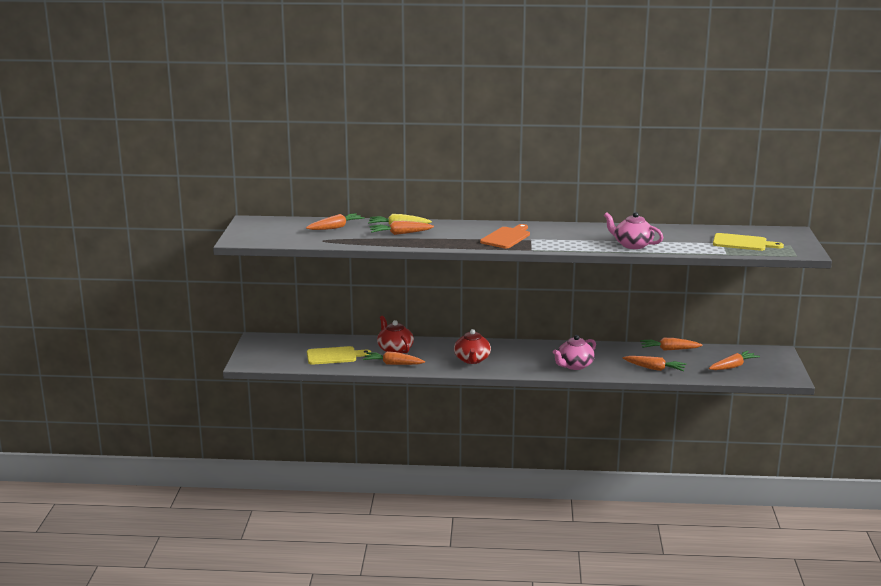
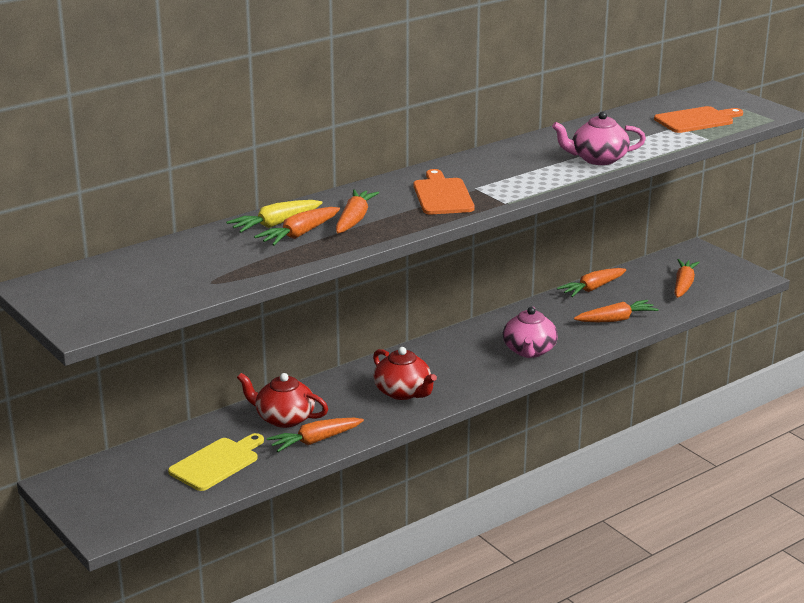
camera: 40 degrees left, 5 degrees up
(335, 227) = (191, 255): orange carrot -> orange carrot (354, 219)
(742, 243) = (696, 120): yellow cutting board -> orange cutting board

